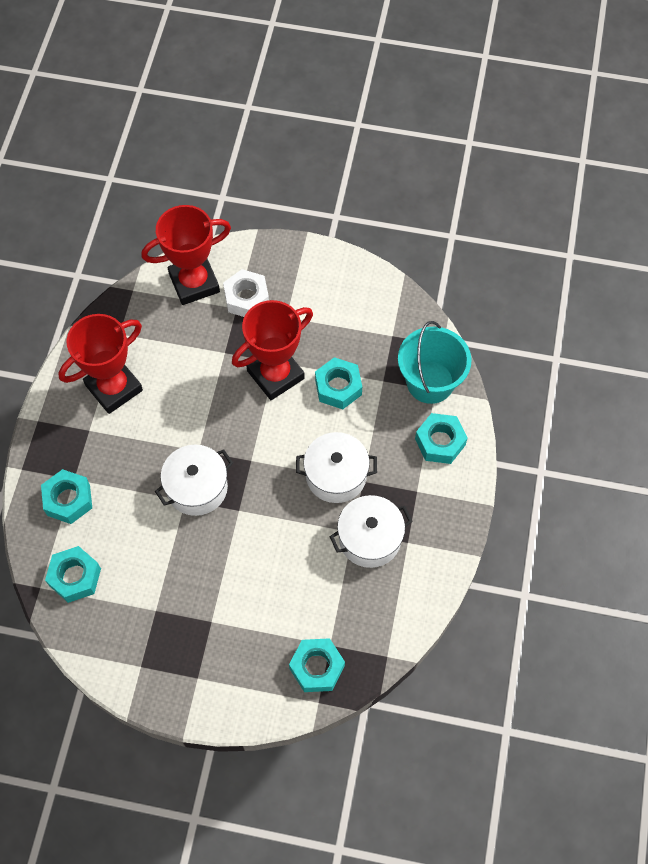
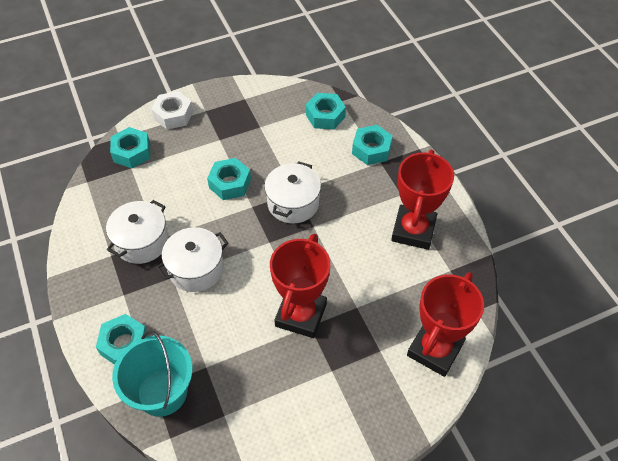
camera: 145 degrees right, 10 degrees down
(246, 298) = (379, 365): white nut -> white nut (173, 115)
(338, 387) = (241, 337): turquoise nut -> turquoise nut (230, 183)

